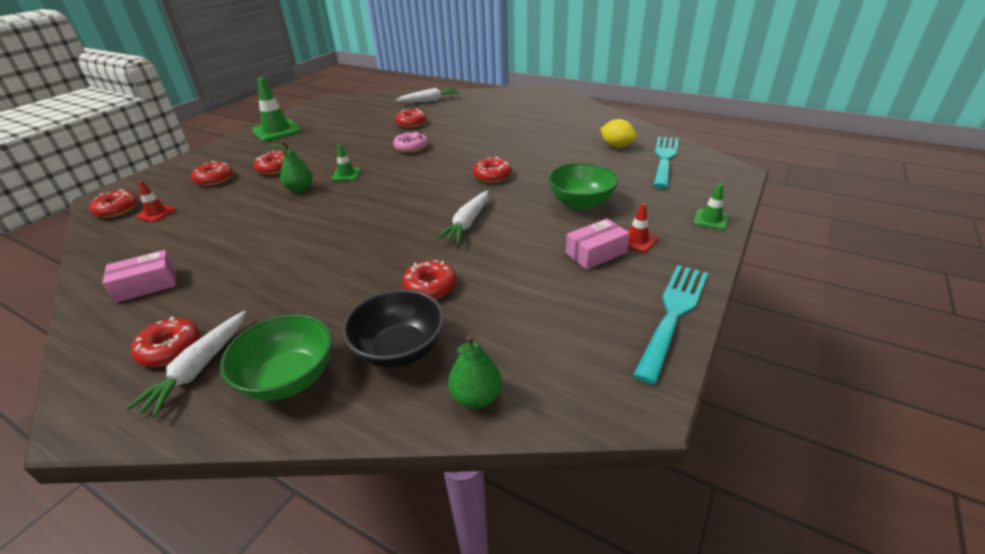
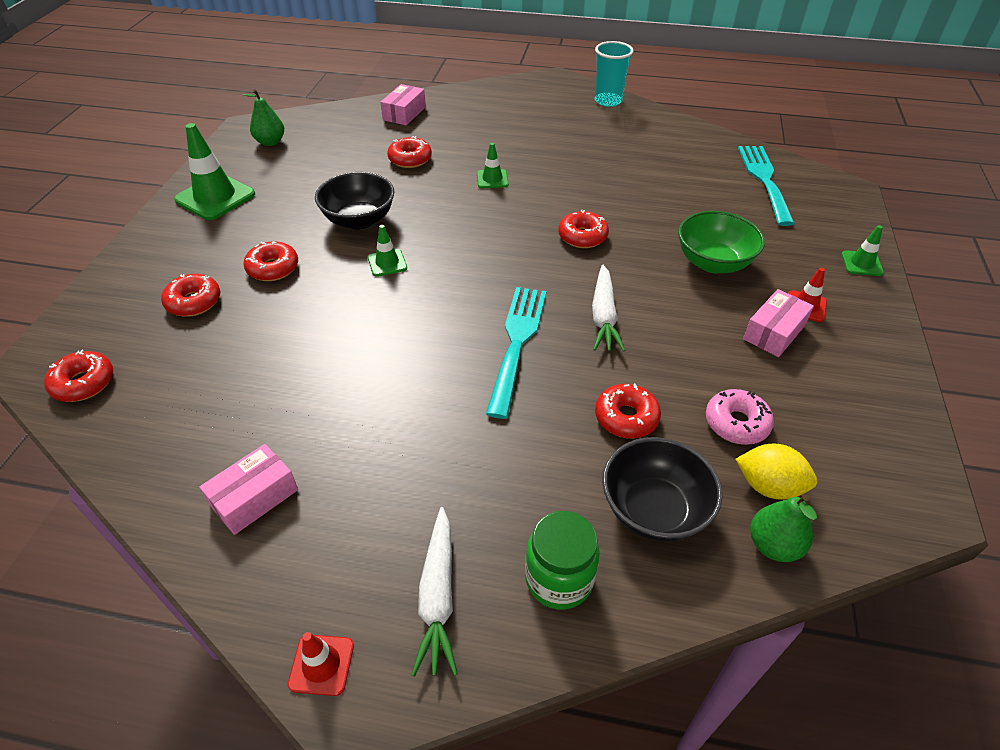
camera: 20 degrees left, 10 degrees up
(156, 213) = (155, 377): red traffic cone -> red traffic cone (321, 665)
(170, 349) = (376, 581): red donut -> none
(289, 378) = (559, 579): green bowl -> green jar
(300, 189) = (341, 299): green pear -> green pear (270, 142)
(350, 151) = (359, 220): none -> black bowl
(411, 147) = (442, 203): pink donut -> pink donut (736, 423)
(429, 101) = (404, 113): white carrot -> pink box
(456, 138) = (492, 179): none -> green traffic cone
(576, 104) = (608, 101): none -> turquoise cup
(616, 146) = (699, 167): yellow lemon -> yellow lemon (769, 486)
(673, 314) = (895, 396): turquoise fork -> turquoise fork (517, 342)

